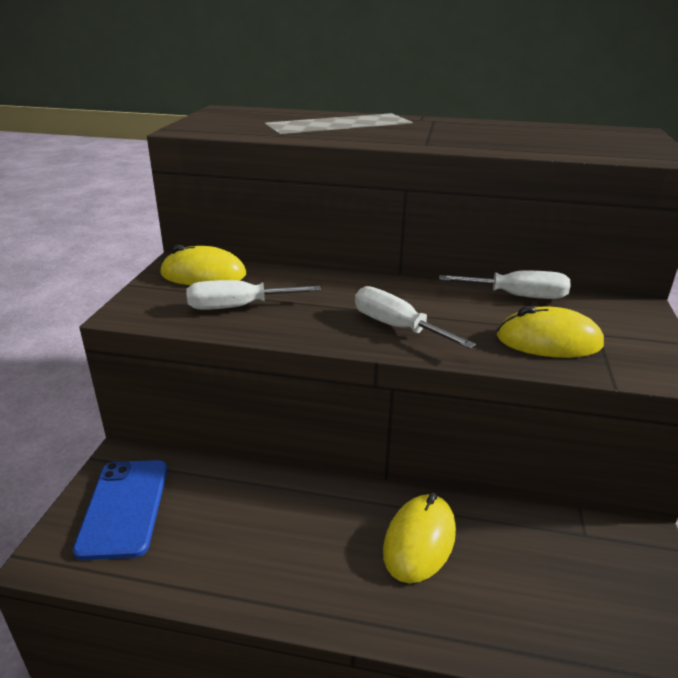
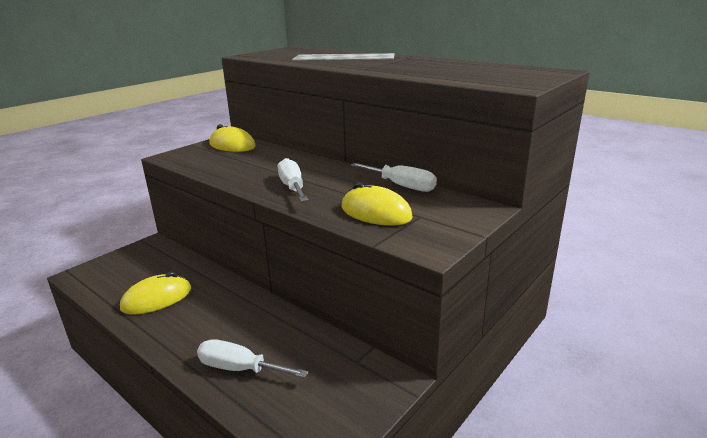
camera: 30 degrees right, 5 degrees down
(124, 507) = (129, 265): blue phone -> none
(238, 307) = (224, 163): white screwdriver -> white screwdriver (240, 369)
(419, 541) = (249, 328): yellow mouse -> yellow mouse (157, 298)

